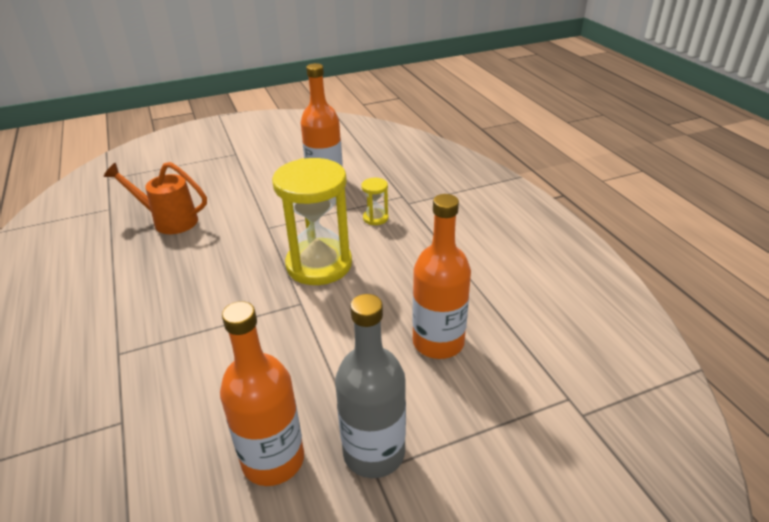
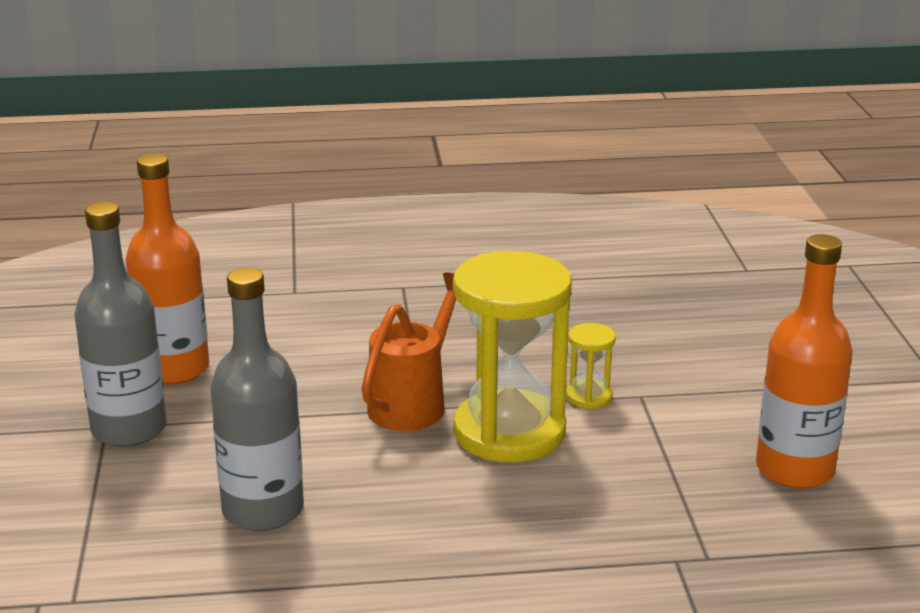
camera: 105 degrees right, 10 degrees down
(169, 221) = (692, 314): orange watering can -> orange watering can (413, 403)
(375, 218) = (631, 509): yellow hourglass -> yellow hourglass (589, 397)
(438, 342) = (263, 510): orange bottle -> grey bottle

